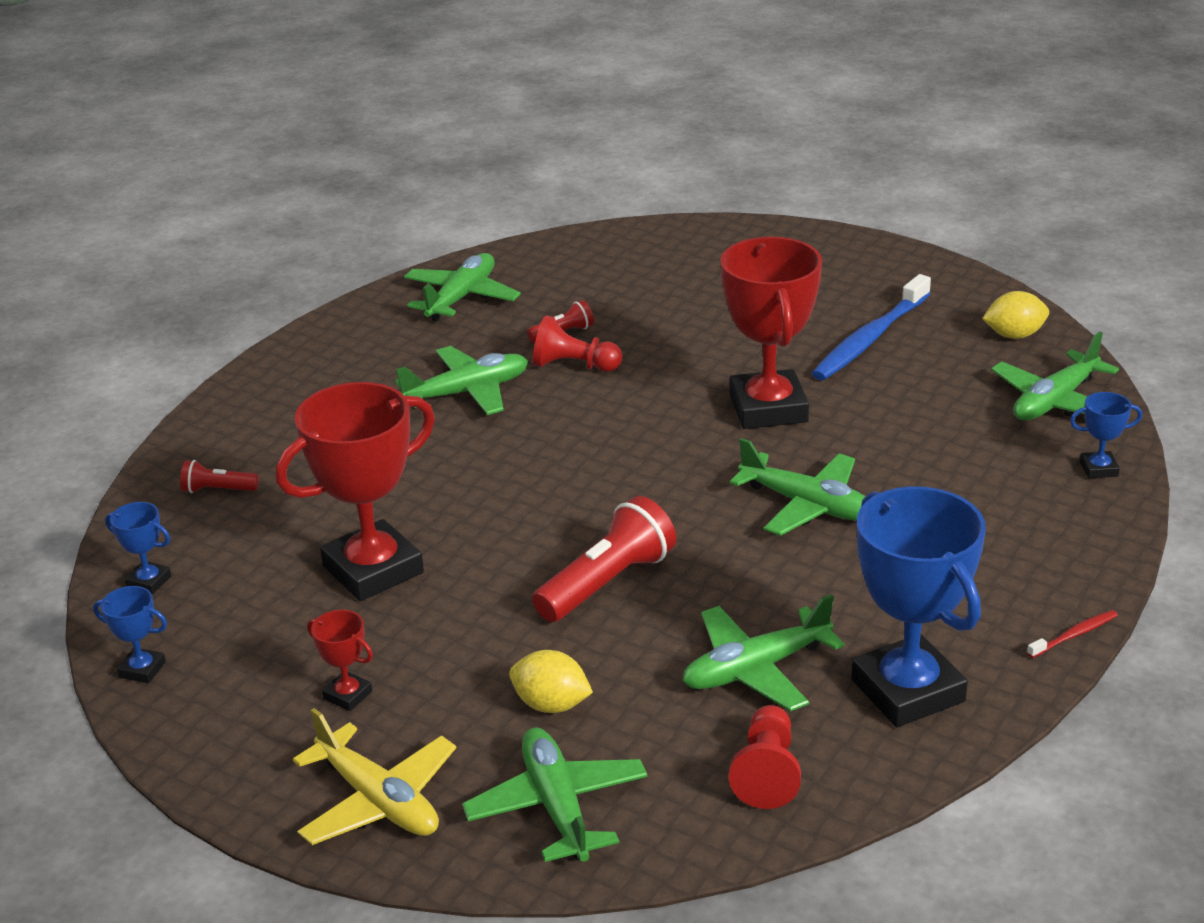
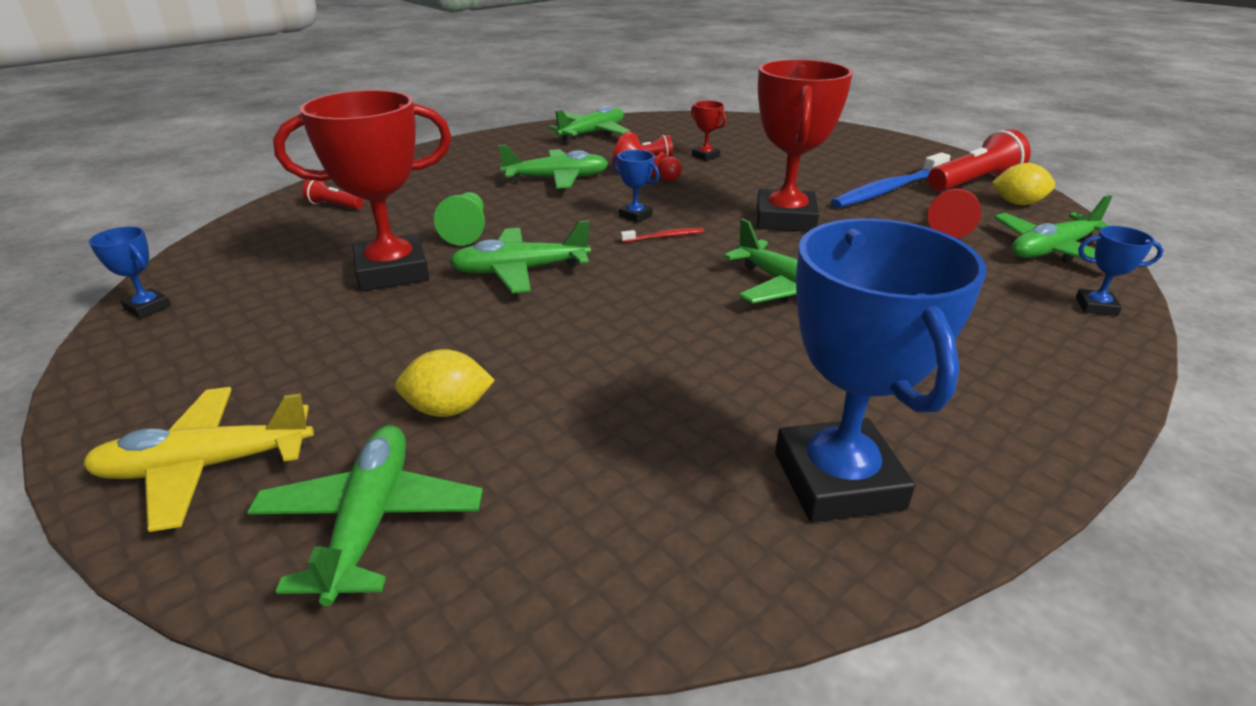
camera: 15 degrees right, 0 degrees up
(149, 581) = (225, 250): blue trophy -> blue trophy (635, 216)
(347, 695) = (279, 361): red trophy -> red trophy (705, 156)
(378, 800) = (206, 466): yellow plane -> yellow plane turned 105 degrees clockwise
(414, 497) = (466, 231): none -> green pawn
(551, 705) = (448, 409): yellow lemon -> yellow lemon turned 45 degrees counterclockwise
(607, 583) = (575, 315): red flashlight -> red flashlight (974, 182)
(756, 669) = (674, 420): green plane -> green plane (520, 271)
(767, 772) = (629, 541): red pawn -> red pawn (949, 225)
(1074, 635) = (1061, 460): red toothbrush -> red toothbrush (664, 237)

